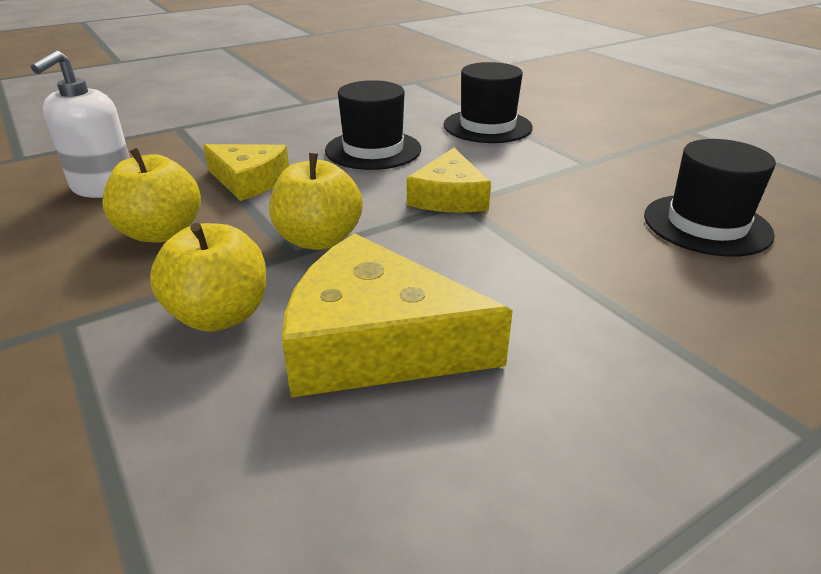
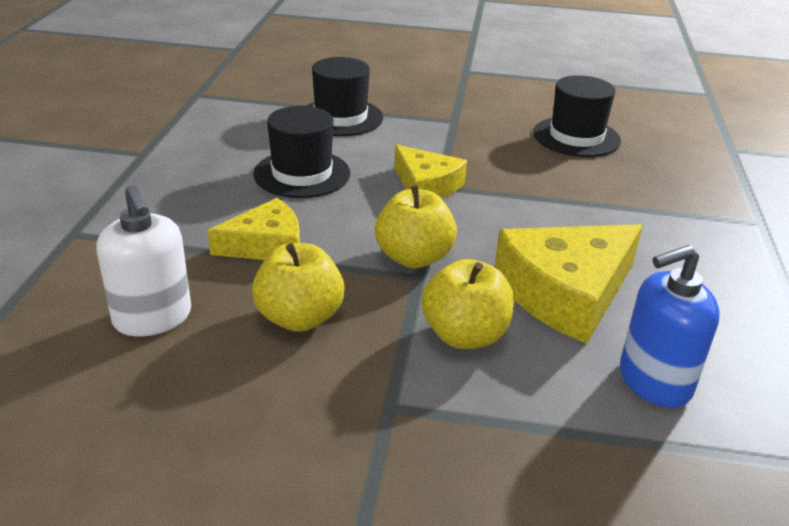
camera: 50 degrees left, 0 degrees up
(266, 485) = (654, 381): none -> blue soap dispenser

